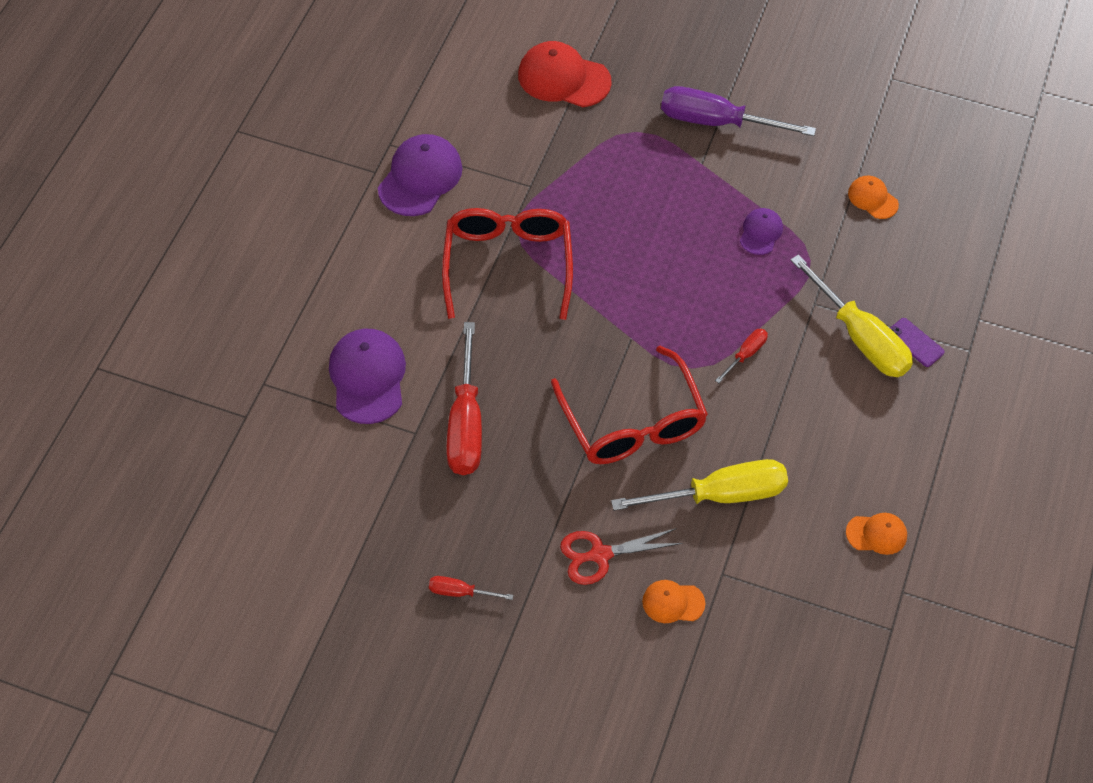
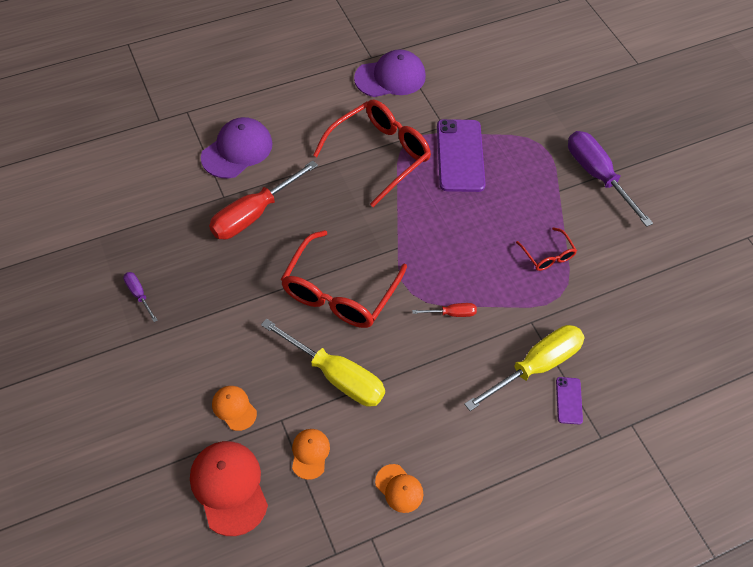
camera: 45 degrees right, 0 degrees up
(460, 592) = (139, 294): red screwdriver -> purple screwdriver
(563, 78) = (533, 87): red cap -> red cap (229, 487)
(580, 203) = (460, 155): none -> purple phone
(600, 555) = (231, 344): red scissors -> none
(761, 232) = (548, 255): purple cap -> red glasses
(860, 337) = (536, 366): yellow screwdriver -> yellow screwdriver turned 135 degrees counterclockwise
(872, 199) = (646, 295): orange cap -> orange cap (310, 453)

